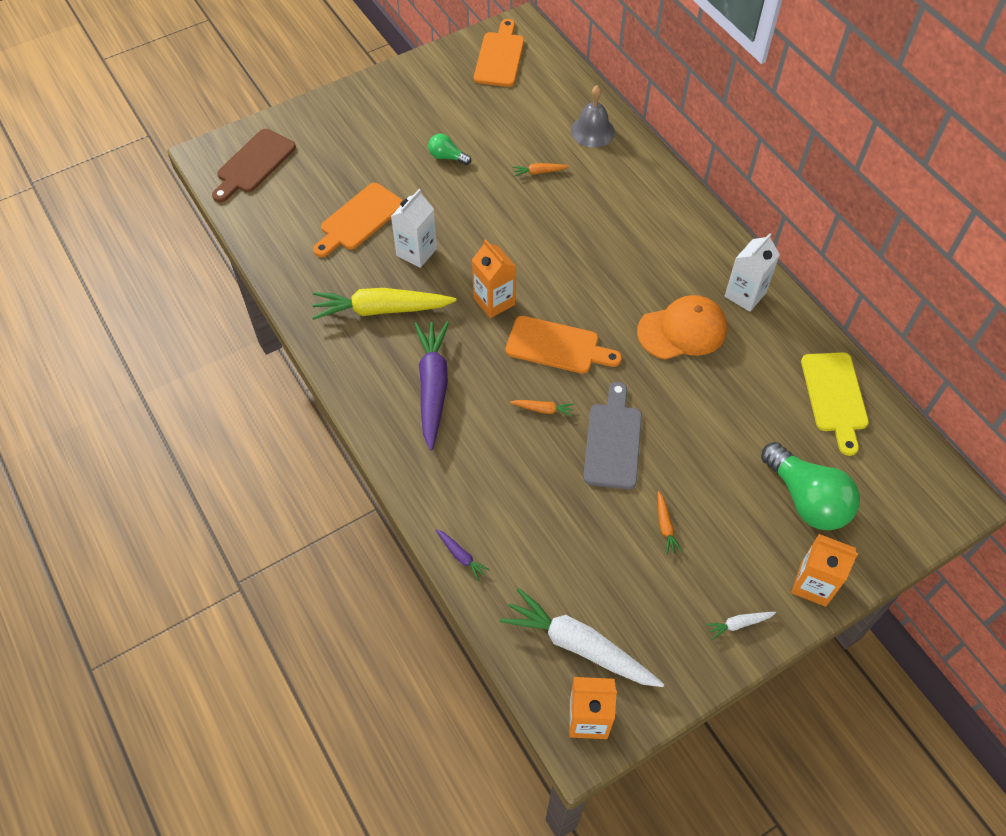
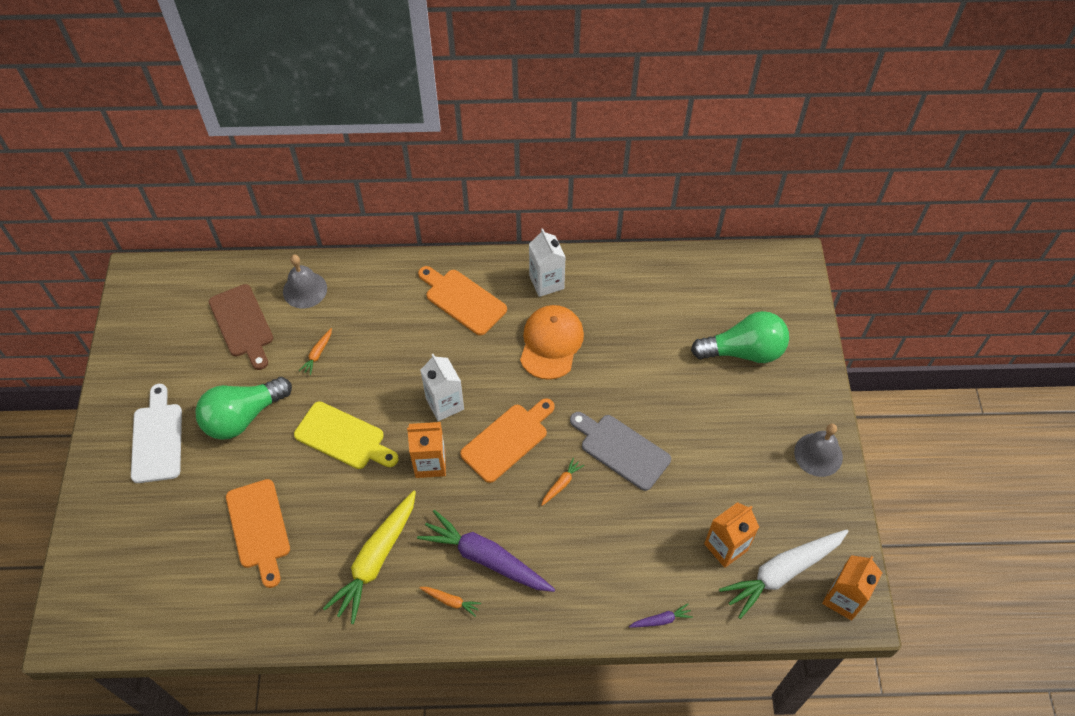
camera: 60 degrees left, 0 degrees up
(253, 164) = (114, 592): brown cutting board -> brown cutting board (242, 324)
(391, 117) = (157, 438): none -> white cutting board
(416, 252) = (333, 498): white carton -> white carton (445, 404)
(447, 157) = (243, 417): green light bulb -> green light bulb, size x2.04
(500, 57) = (159, 311): orange cutting board -> orange cutting board (463, 300)
(665, 526) = (715, 456): orange carrot -> orange carrot (451, 601)
(738, 624) = (818, 454): white carrot -> grey bell
(813, 584) = (811, 388): orange carton -> orange carton (726, 547)
(834, 397) = (671, 282): yellow cutting board -> yellow cutting board (343, 437)

